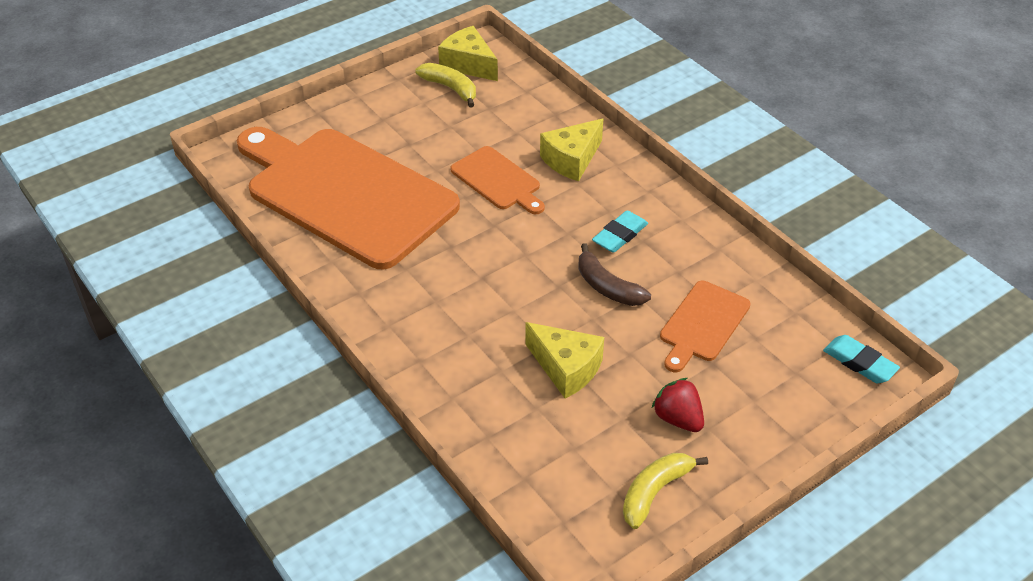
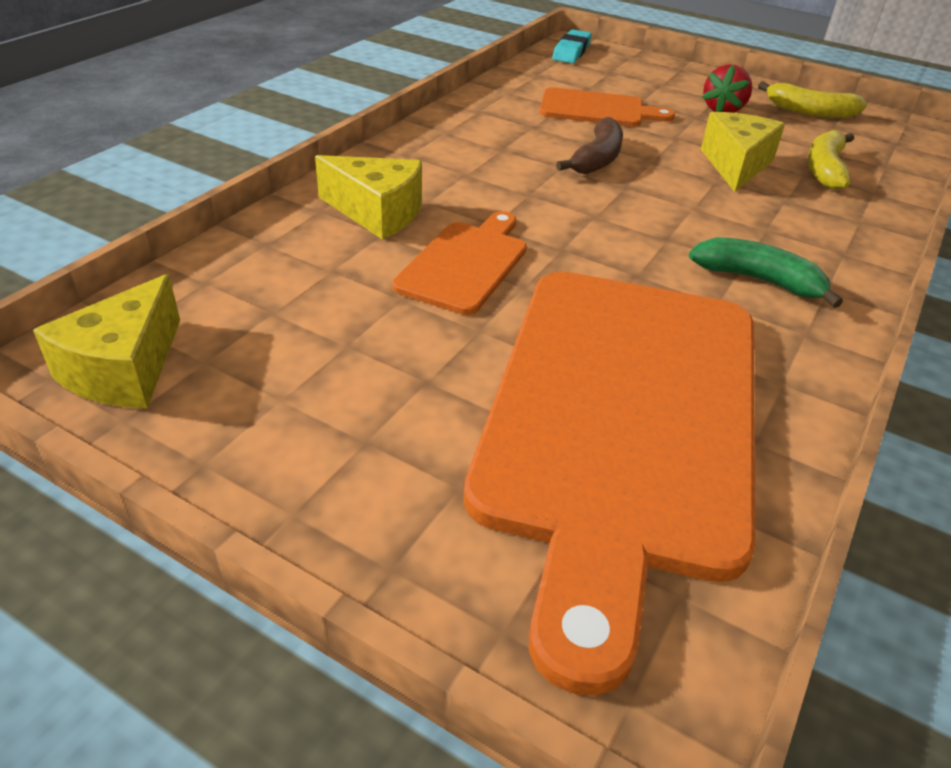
camera: 115 degrees left, 5 degrees down
(415, 298) = (759, 280): none -> green banana
(450, 88) = (222, 372): yellow banana -> yellow banana (824, 169)
(620, 235) = (505, 162): turquoise eraser -> none

